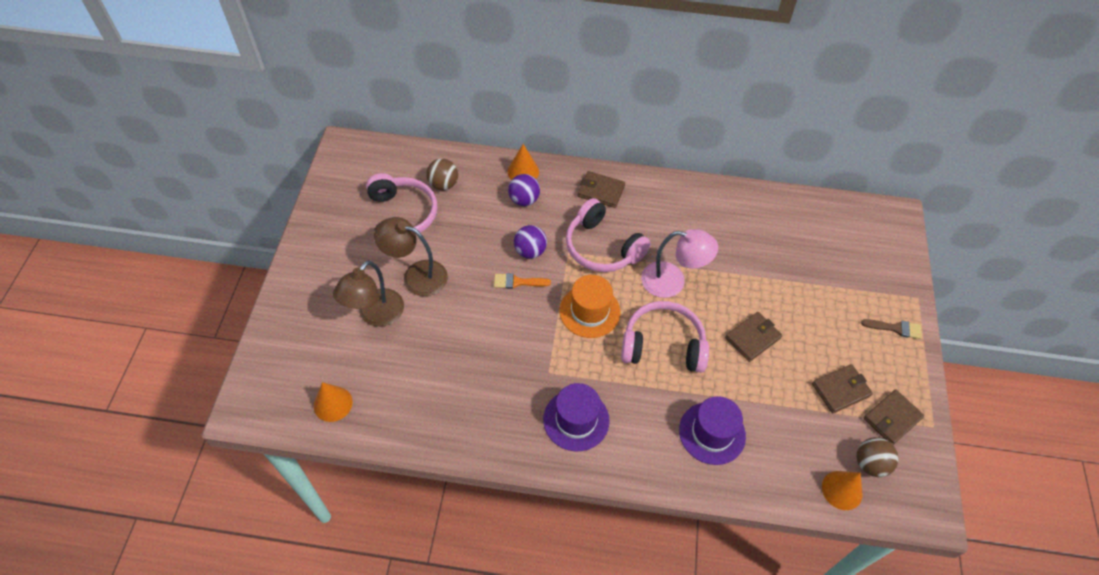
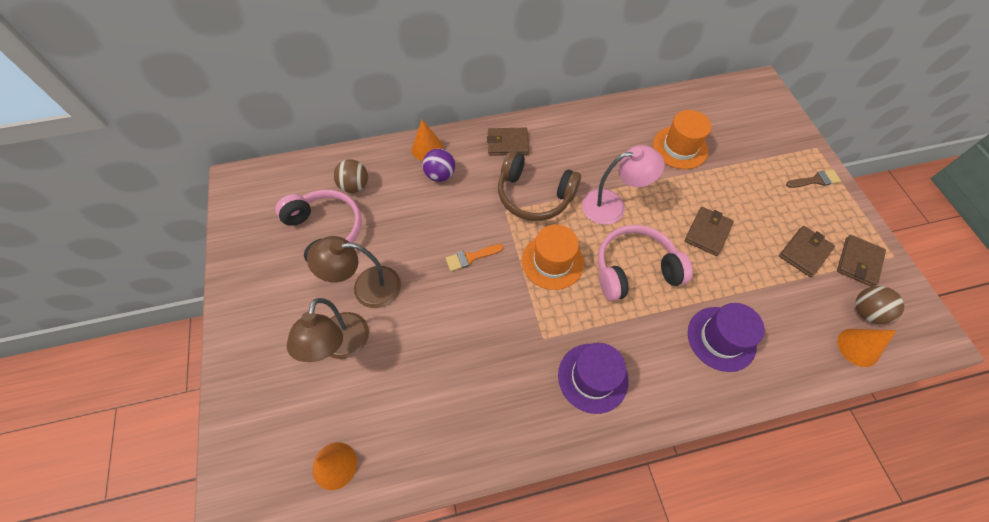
camera: 20 degrees left, 5 degrees up
(530, 251) = (469, 223): purple ball -> none
(602, 247) = (534, 196): pink headphones -> brown headphones
(770, 250) = (680, 147): none -> orange hat

